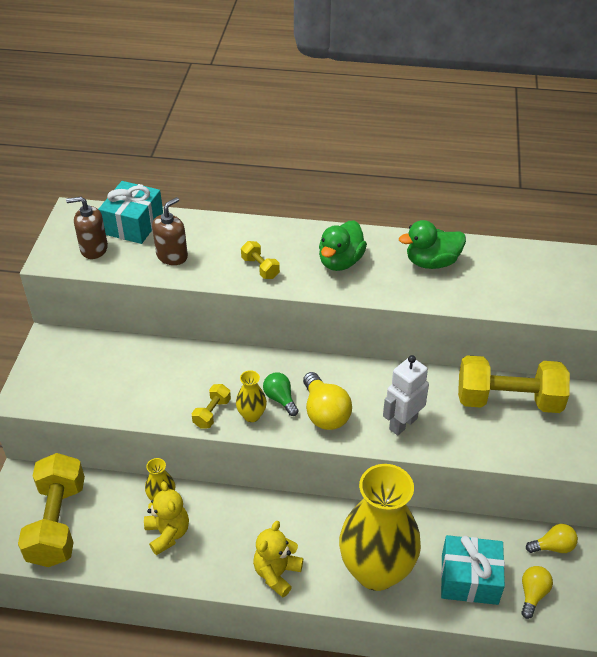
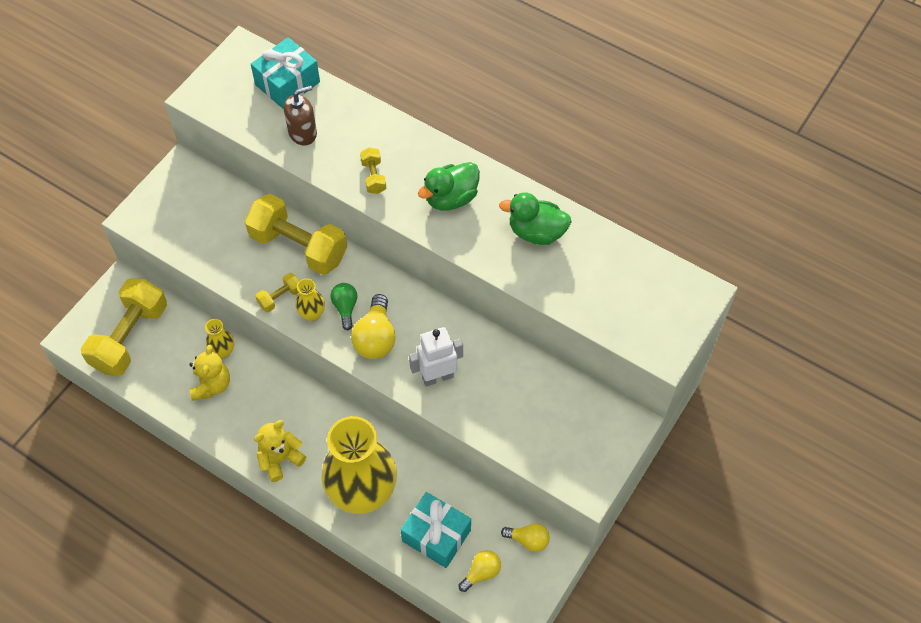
camera: 25 degrees right, 15 degrees up
(94, 249) = (239, 99): brown soap dispenser -> none
(508, 400) = (548, 394): yellow dumbbell -> yellow dumbbell (299, 246)

